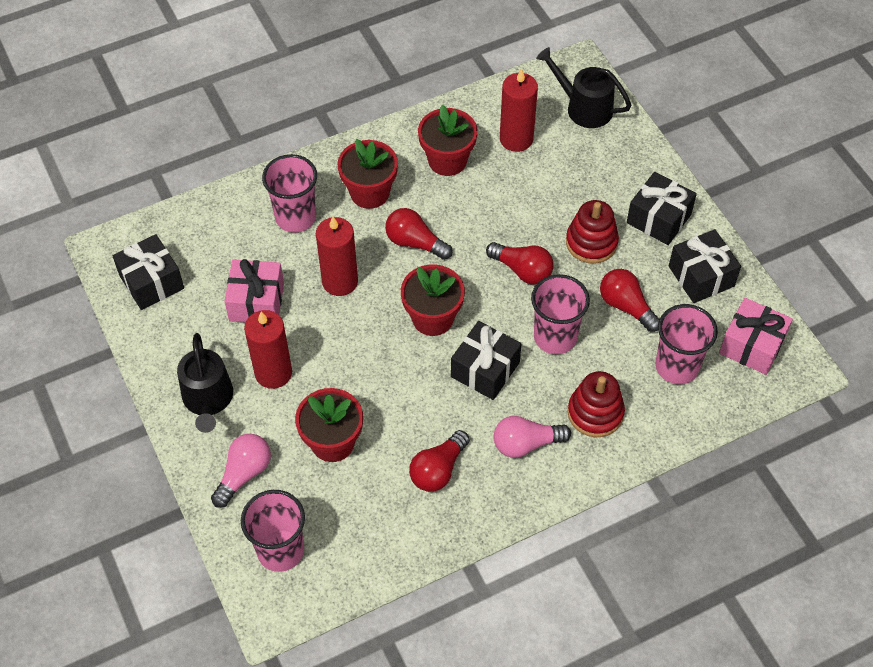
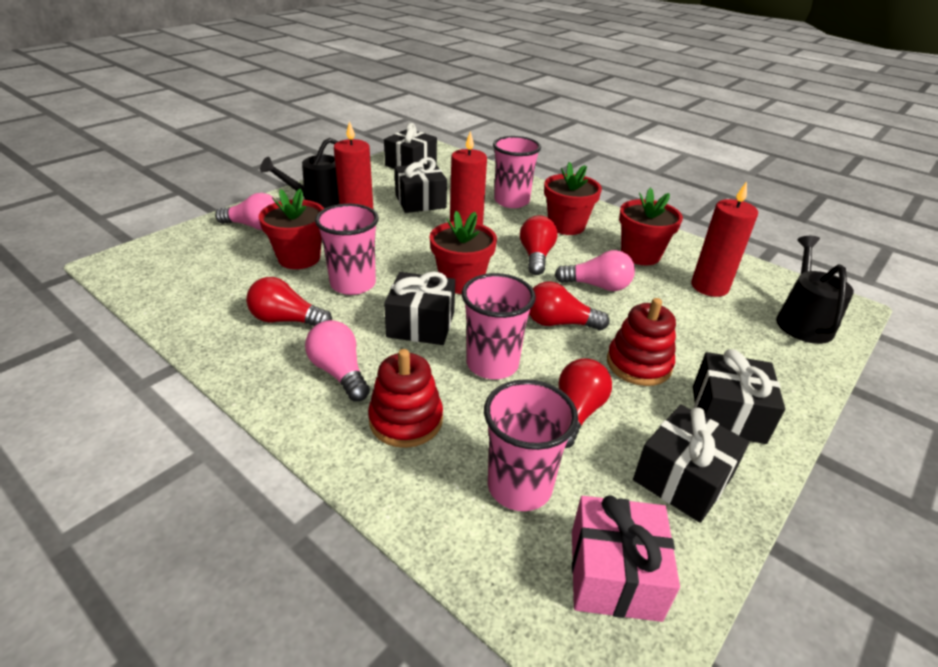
camera: 65 degrees right, 20 degrees down
(256, 302) = (420, 201): pink gift -> black gift
(280, 550) = (180, 255): pink cup -> pink cup (353, 284)
(481, 218) = (597, 286): none -> pink light bulb
(522, 270) = (559, 323): red light bulb -> red light bulb turned 90 degrees clockwise

